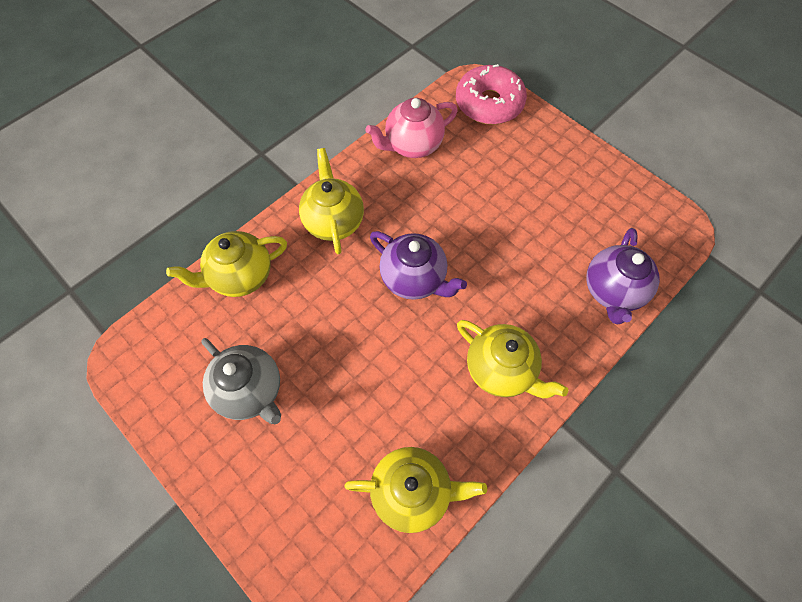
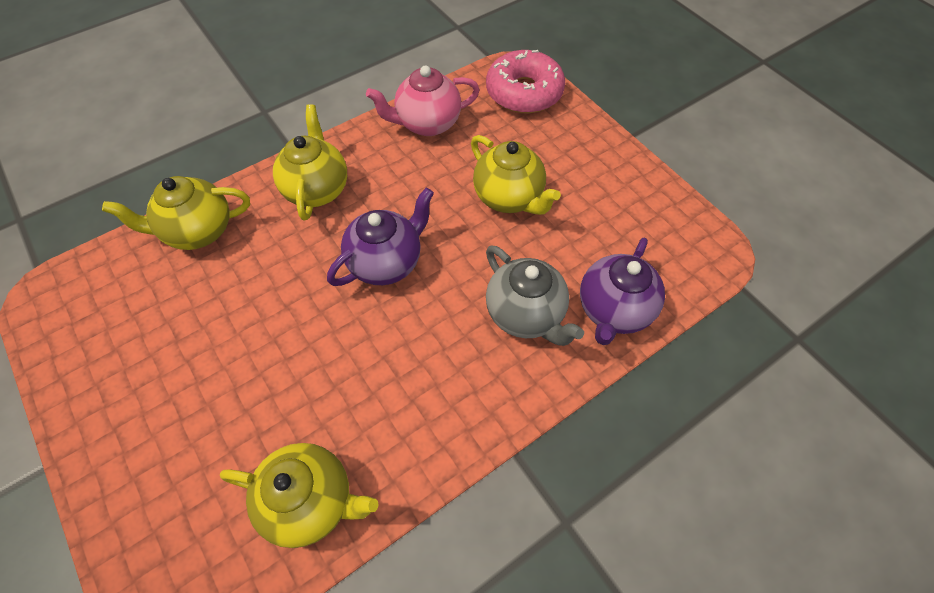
camera: 10 degrees right, 5 degrees down
(251, 391) = (166, 354): grey teapot -> grey teapot (525, 314)
(414, 279) = (386, 262): purple teapot -> purple teapot turned 90 degrees counterclockwise
(501, 370) = (456, 378): yellow teapot -> yellow teapot (509, 198)

